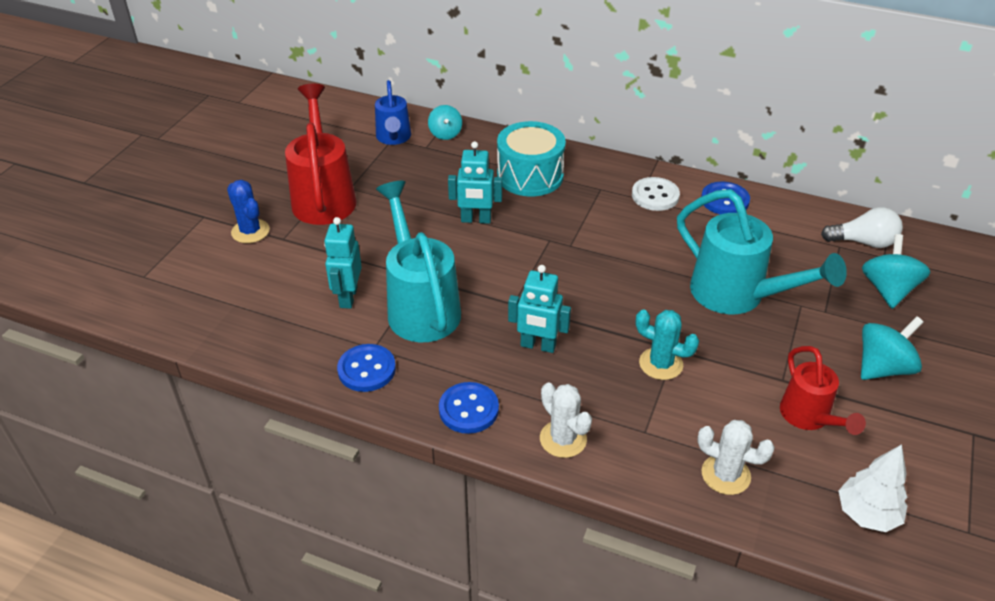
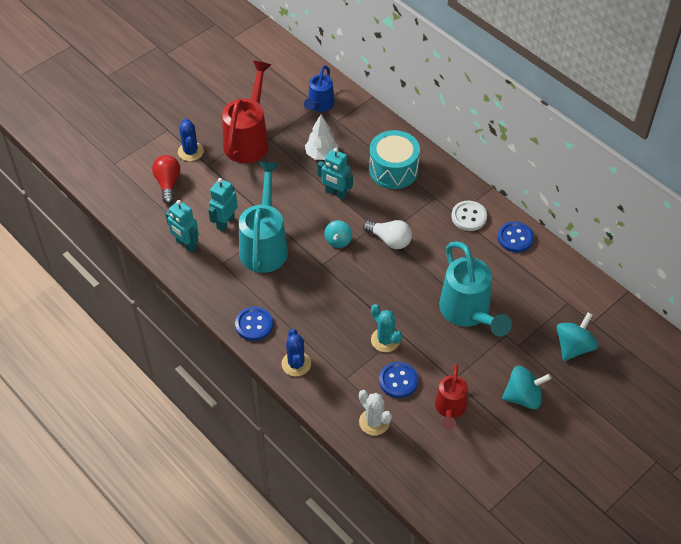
camera: 25 degrees right, 10 degrees up
(238, 277) = (168, 184): none -> red light bulb
(367, 369) = (211, 276): blue button -> blue button (398, 381)
(445, 134) = (357, 113): turquoise spinning top -> turquoise spinning top (338, 241)
(538, 346) = (319, 299): turquoise robot -> turquoise robot (186, 244)
(563, 439) = (296, 364): white cactus -> blue cactus
(863, 242) = (587, 306): white light bulb -> white light bulb (390, 240)
(866, 514) = (437, 477): white tree -> white tree (321, 154)

